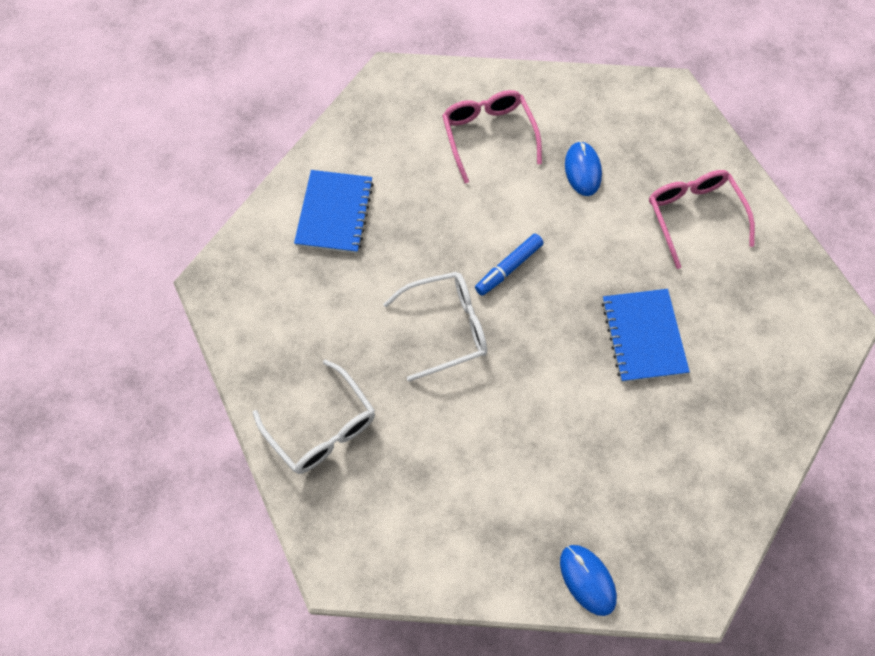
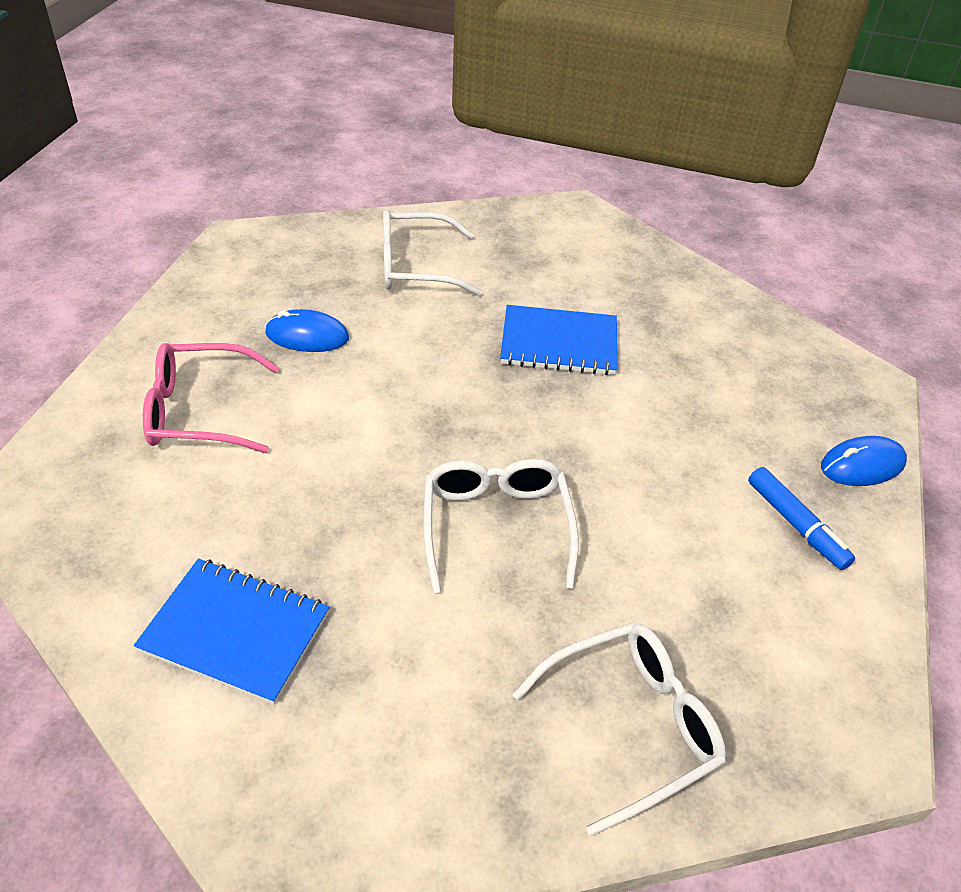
camera: 80 degrees left, 20 degrees down
(509, 268) = (423, 438): blue marker -> blue marker (795, 524)
(693, 216) = (415, 267): pink glasses -> white glasses

